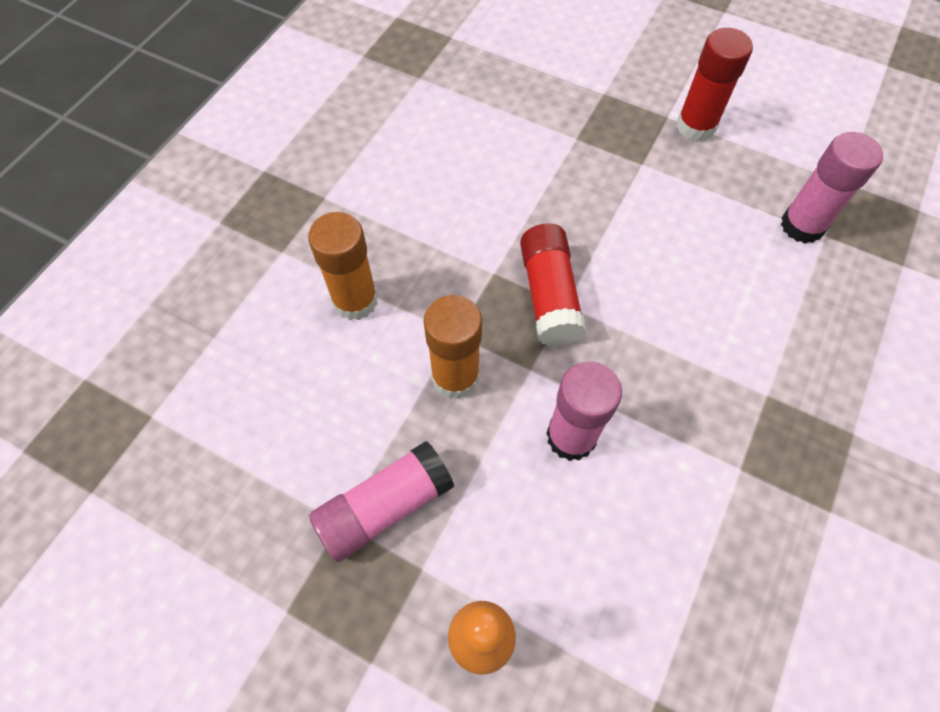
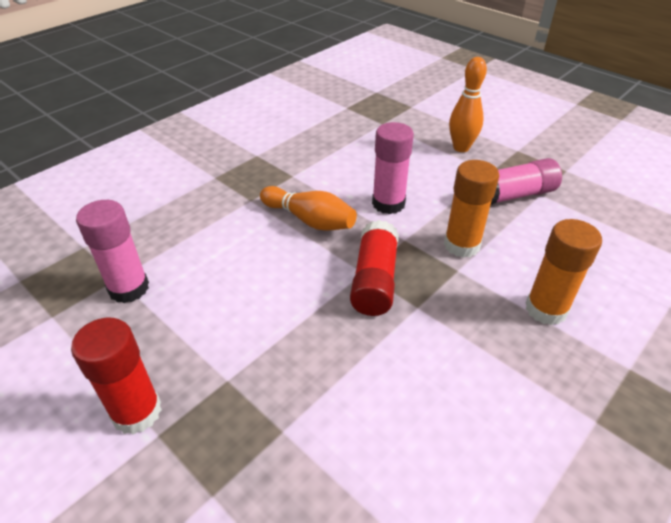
camera: 165 degrees left, 20 degrees down
(666, 374) = (309, 220): none -> orange bowling pin

